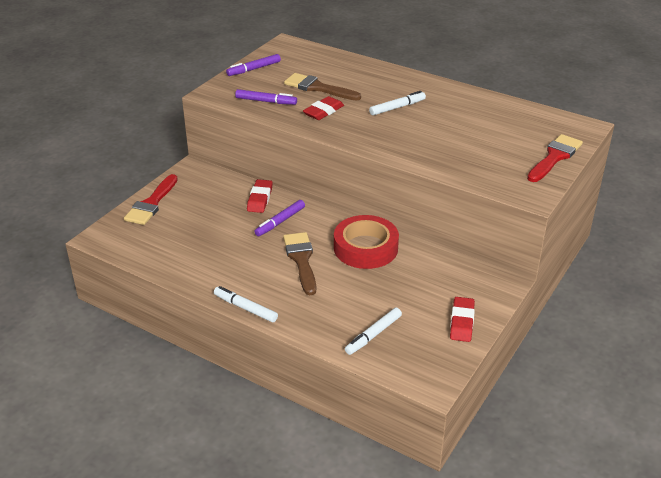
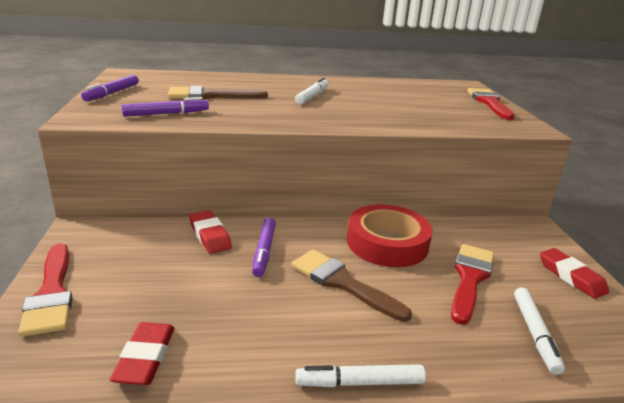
camera: 40 degrees left, 10 degrees down
(323, 111) = (246, 110): red eraser -> red eraser (145, 357)
(386, 292) = (470, 278): none -> red brush

